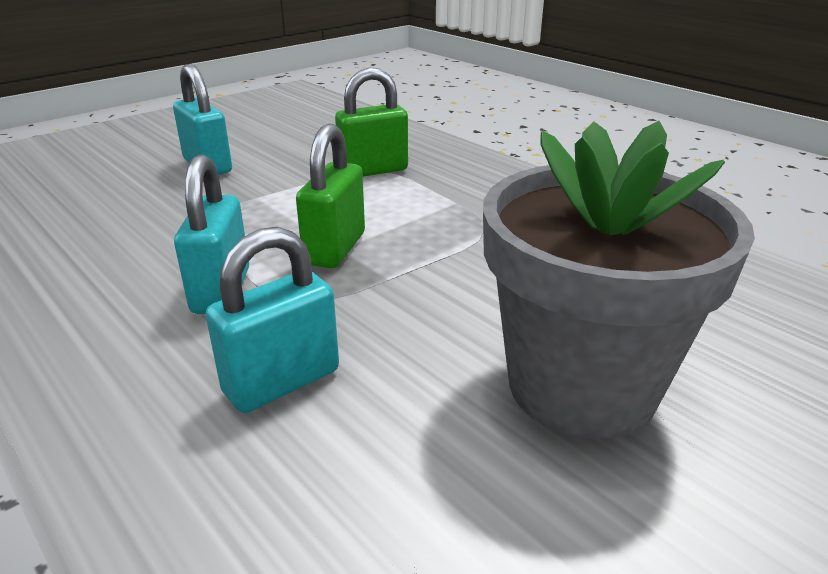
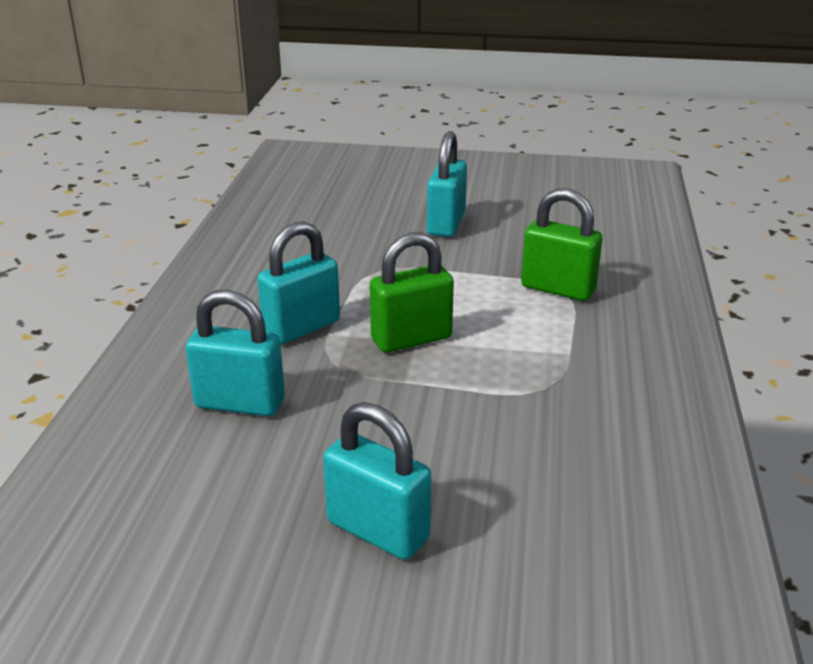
camera: 50 degrees right, 0 degrees up
(581, 386) = (378, 530): grey flower pot -> turquoise padlock

